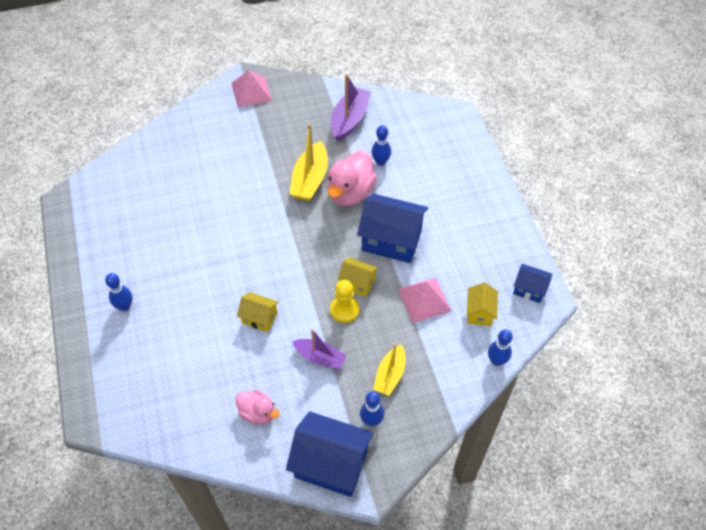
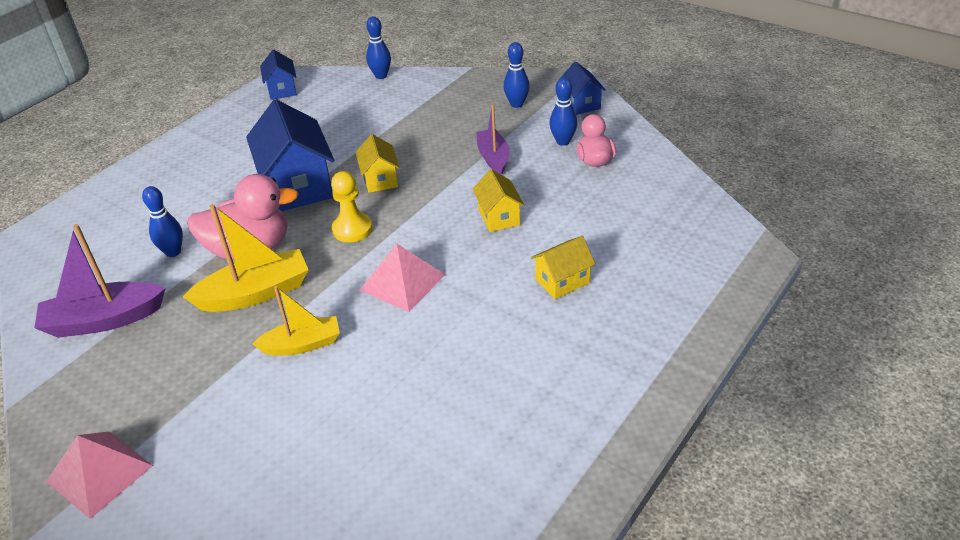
camera: 125 degrees left, 15 degrees down
(125, 306) = (616, 327): blue bowling pin -> blue bowling pin (563, 141)
(331, 464) = (581, 103): blue house -> blue house, size x0.53
(344, 310) = (423, 171): yellow pawn -> yellow pawn (352, 229)
(390, 375) = (461, 115): yellow boat -> yellow boat (302, 344)
(424, 299) = (356, 134): pink pyramid -> pink pyramid (402, 282)
(479, 312) = (337, 102): yellow house -> yellow house (562, 281)

